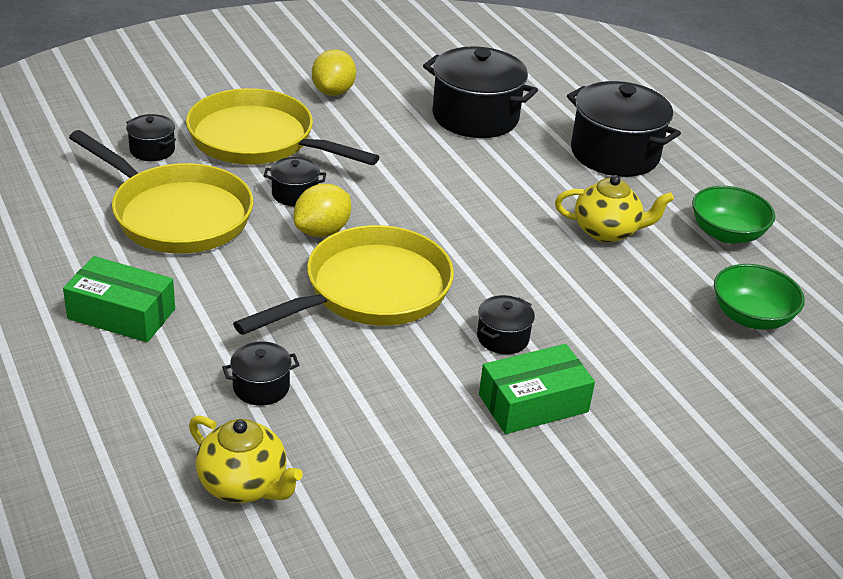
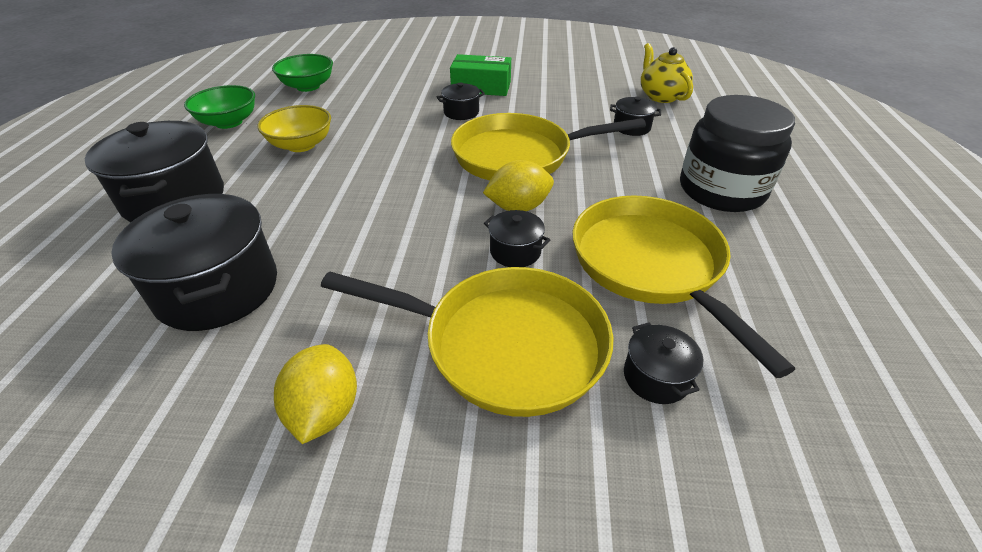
camera: 145 degrees left, 5 degrees up
(121, 314) = (721, 190): green box -> black jar
(259, 140) = (504, 344): yellow pan -> yellow pan turned 45 degrees counterclockwise
(333, 92) = (324, 411): yellow lemon -> yellow lemon turned 45 degrees counterclockwise
(607, 231) = (301, 145): yellow teapot -> yellow bowl

